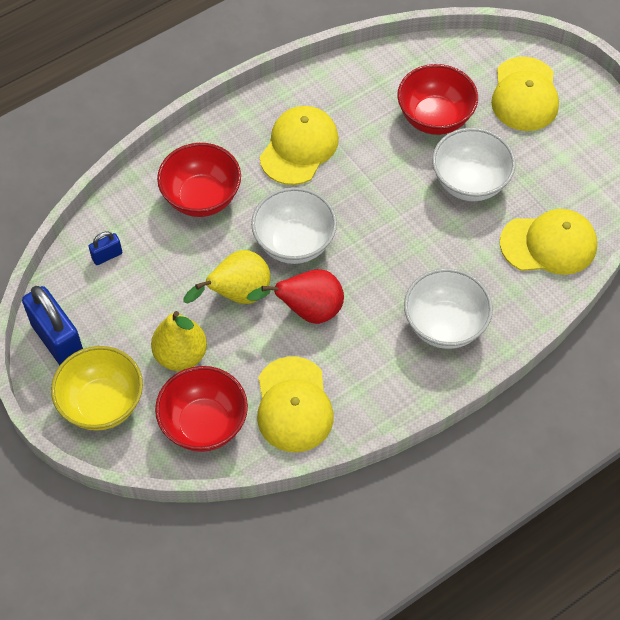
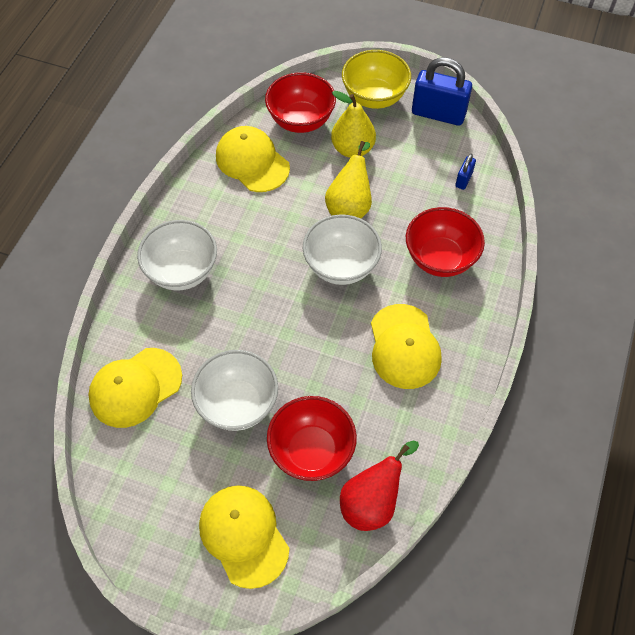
camera: 145 degrees right, 0 degrees up
(308, 311) = (291, 224): red pear -> red pear (372, 502)

